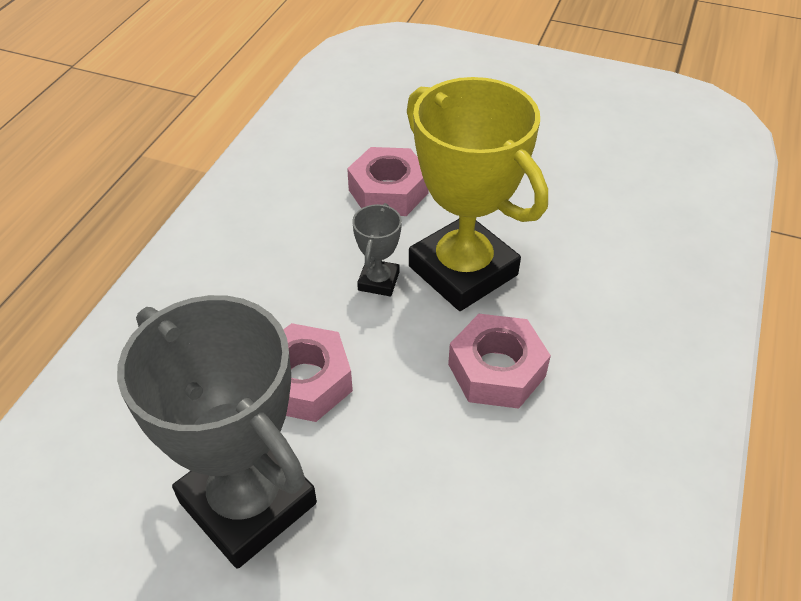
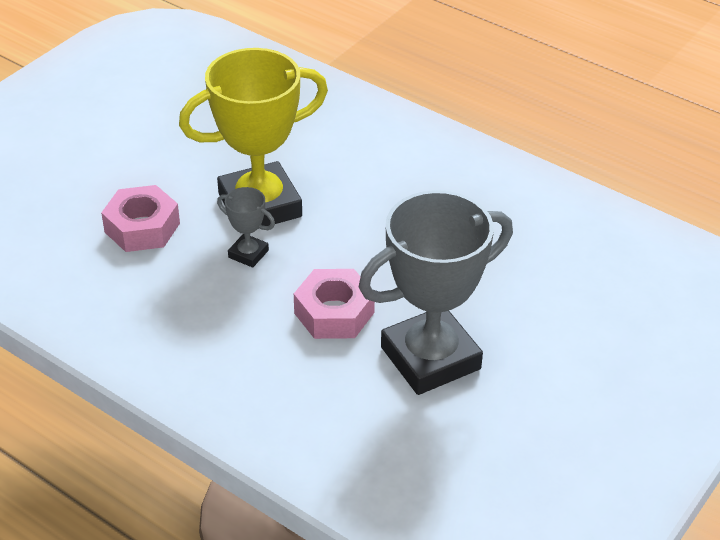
camera: 75 degrees left, 5 degrees down
(496, 370) = (364, 211): pink nut -> none

